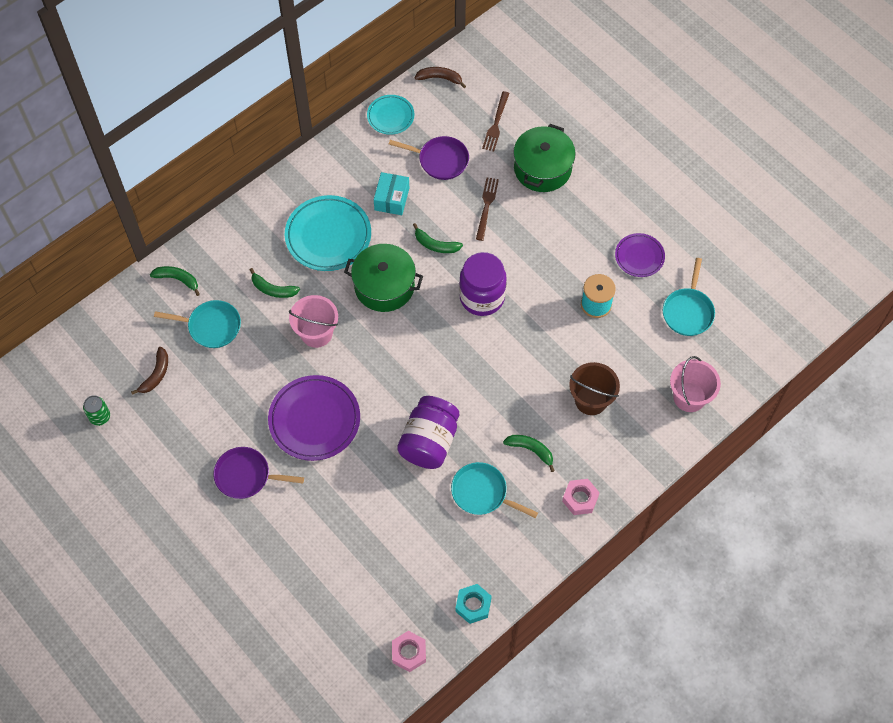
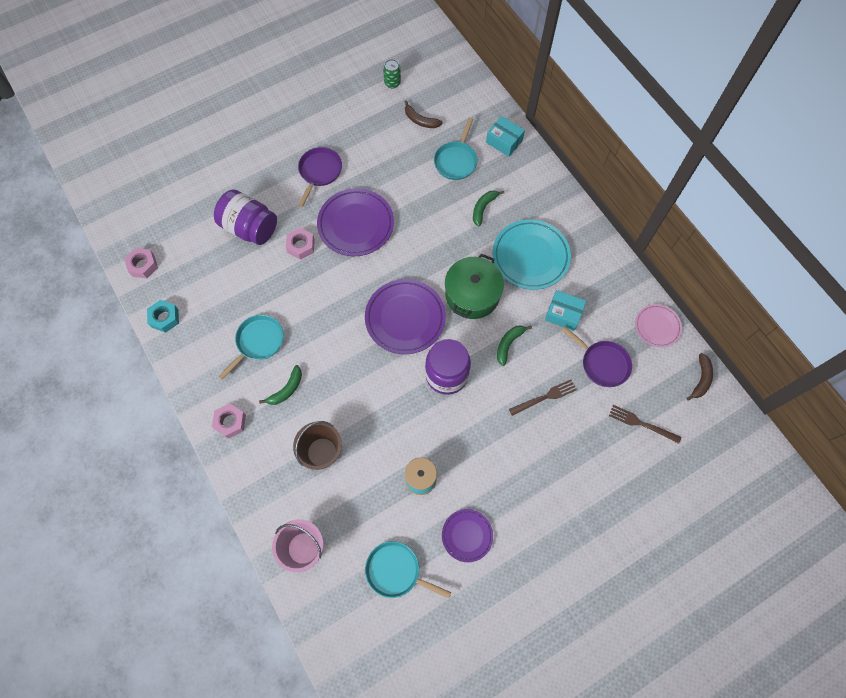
camera: 100 degrees right, 5 degrees up
(177, 279) = (504, 141): green banana -> turquoise box
(316, 333) = (435, 235): pink bucket -> none
(352, 474) = (301, 246): none -> pink nut
(390, 116) = (657, 327): turquoise plate -> pink plate
(424, 347) = (405, 318): none -> purple plate
(429, 441) = (315, 308): purple jar -> purple jar (250, 228)
(440, 160) = (602, 363): purple pan -> purple pan turned 75 degrees counterclockwise
(486, 206) = (545, 397): brown fork -> brown fork turned 45 degrees counterclockwise
(542, 168) = (583, 459): green pot -> none

